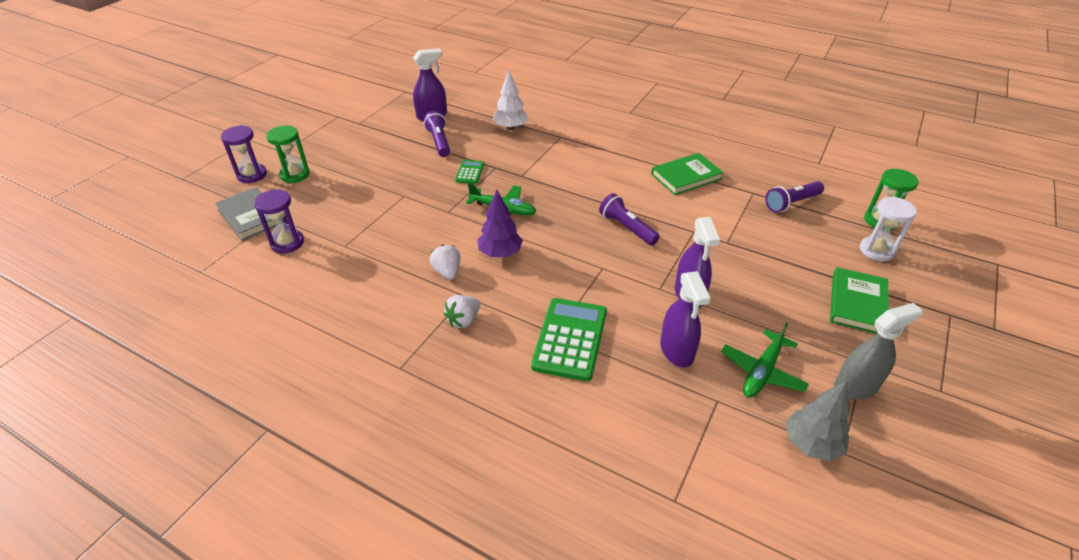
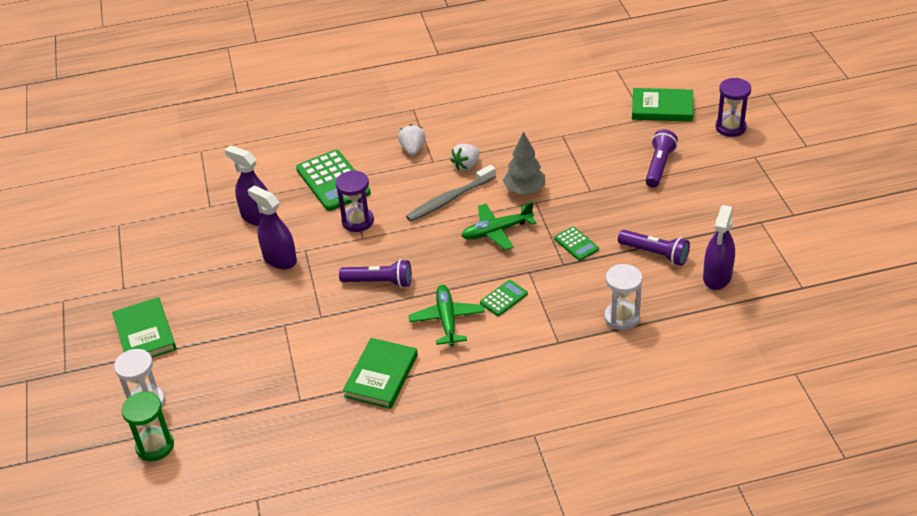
camera: 140 degrees right, 0 degrees up
(250, 216) = (662, 108): grey book -> green book
(287, 243) = (602, 112): purple hourglass -> purple hourglass (358, 221)
(295, 175) = (702, 148): green hourglass -> none
(447, 272) = (466, 166): white strawberry -> white strawberry turned 105 degrees clockwise
(500, 253) = (449, 199): purple tree -> grey toothbrush
(510, 127) = (622, 318): white tree -> white hourglass
(558, 171) = (503, 298): none -> green calculator
(762, 371) = (191, 239): green plane -> green plane (447, 320)
(791, 203) = (254, 411): purple flashlight -> purple flashlight (659, 166)
(811, 444) = (139, 217): grey tree -> grey tree (524, 190)
(856, 386) = (123, 268): grey spray bottle -> none

